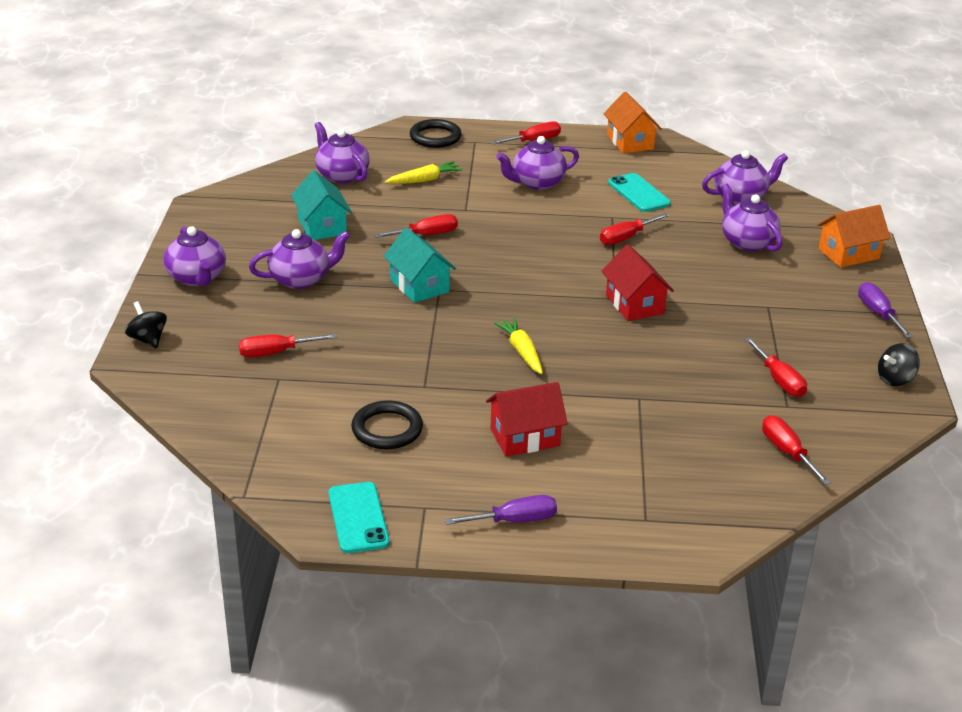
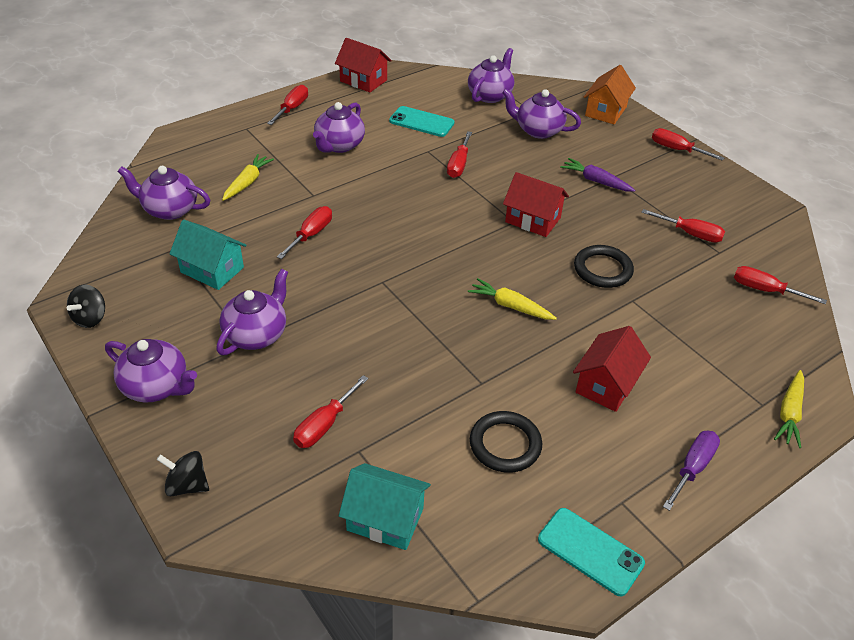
camera: 40 degrees left, 10 degrees up
(419, 286) = (363, 287): turquoise house -> turquoise house (385, 519)
(435, 137) = (208, 137): black ring -> black ring (602, 269)
(630, 142) = (363, 80): orange house -> red house
(661, 537) = (789, 413): none -> yellow carrot
(745, 302) = (596, 181): none -> purple carrot
(878, 313) = (676, 149): purple screwdriver -> red screwdriver
(895, 379) = (746, 196): black spinning top -> black spinning top (90, 318)

